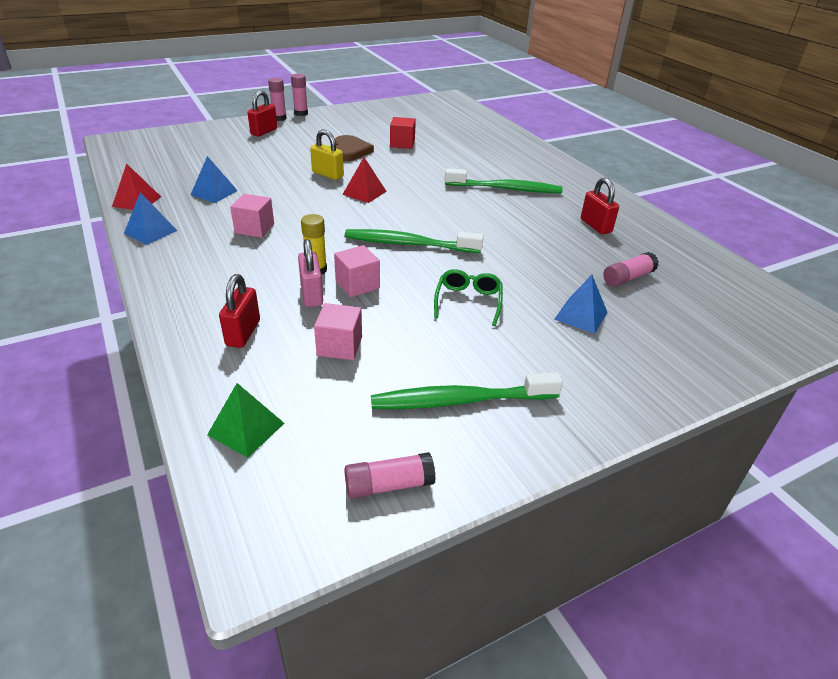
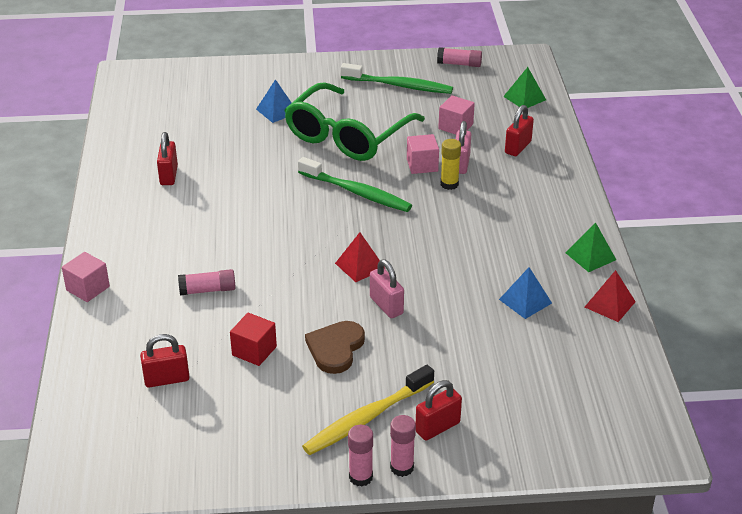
camera: 155 degrees left, 0 degrees up
(150, 231) = (590, 256): blue pyramid -> green pyramid
(254, 228) = (491, 239): pink cube -> pink cube (88, 288)
(310, 130) = (366, 418): none -> yellow toothbrush
(327, 174) = (386, 306): yellow padlock -> pink padlock
(442, 128) = (167, 379): none -> red padlock
(468, 301) = (347, 136): green glasses -> green glasses, size x2.28
(505, 189) = (202, 239): green toothbrush -> none
(628, 278) = (207, 127): pink glue stick -> pink glue stick (208, 290)

